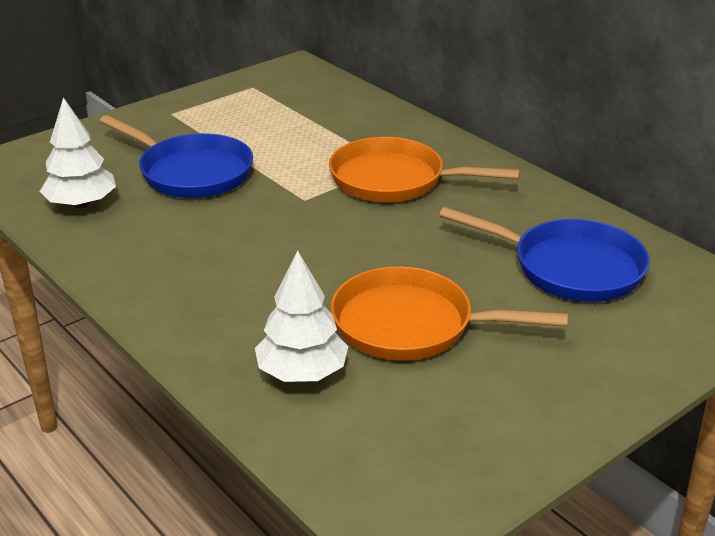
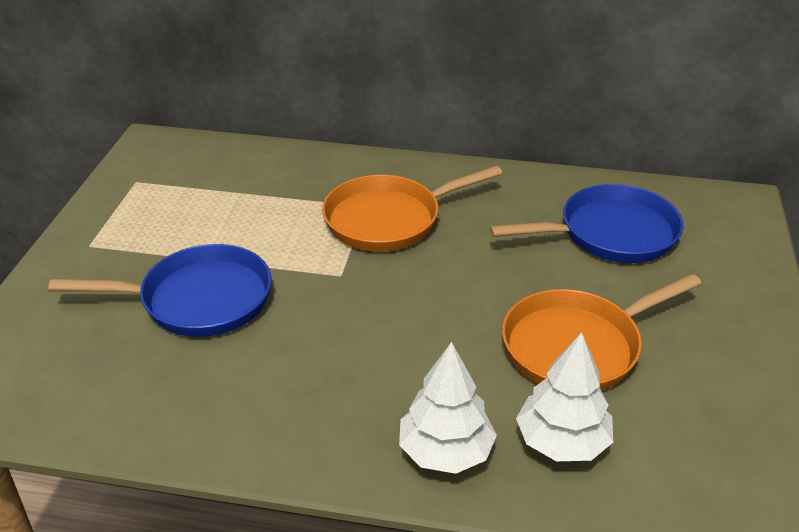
camera: 40 degrees left, 5 degrees up
(81, 204) = (130, 392): white tree -> white tree (445, 451)

